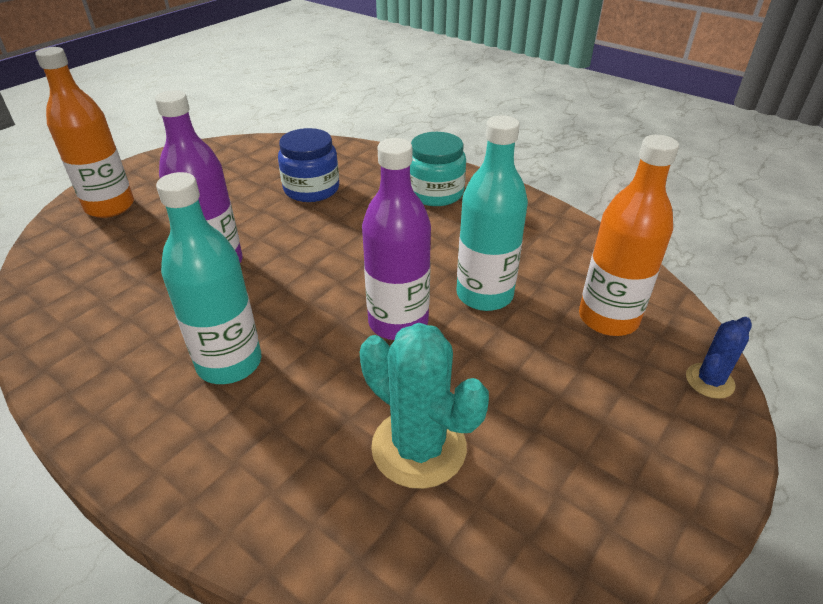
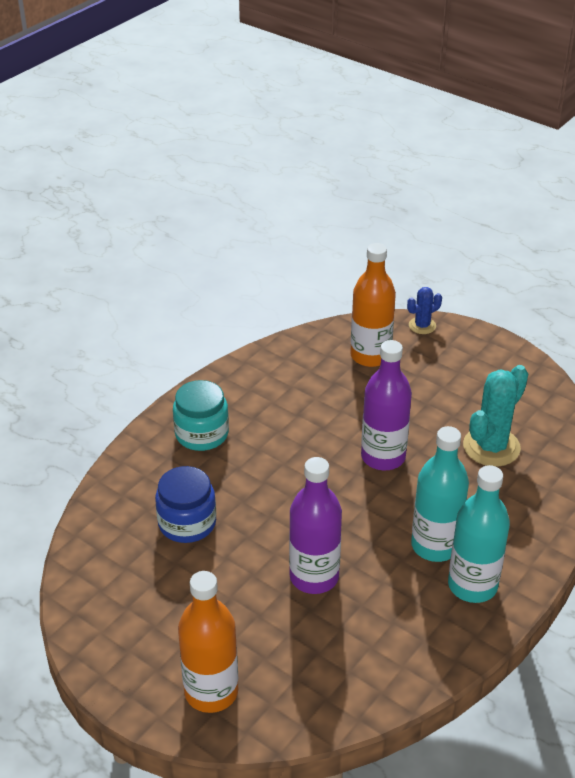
camera: 90 degrees left, 0 degrees up
(484, 295) = (349, 411): turquoise bottle -> turquoise bottle (472, 585)
(709, 381) = (422, 326): blue cactus -> blue cactus turned 75 degrees counterclockwise

